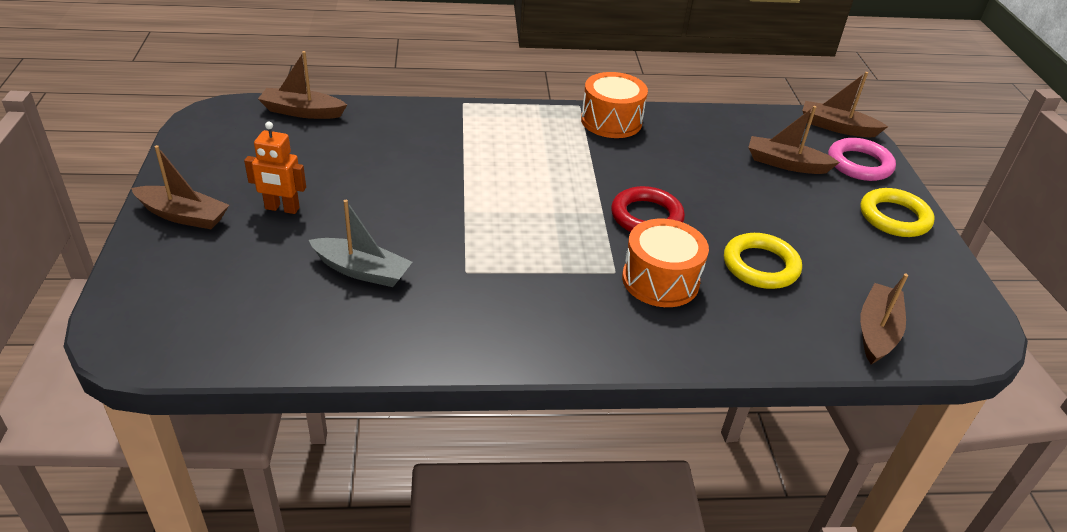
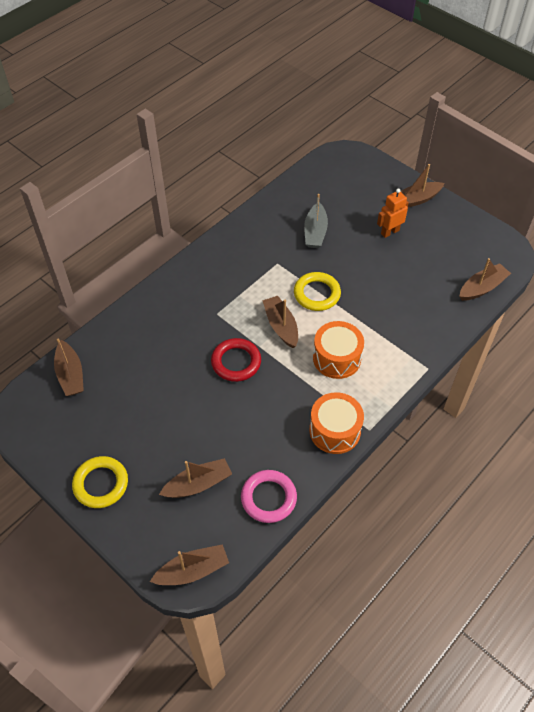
camera: 140 degrees right, 15 degrees up
(362, 271) = (315, 232): grey boat -> grey boat turned 60 degrees counterclockwise
(553, 213) = (281, 326): none -> brown boat
(660, 280) = (192, 325): orange drum -> orange drum (337, 358)
(760, 266) = (153, 374): yellow ring -> yellow ring (317, 294)
(859, 164) = (151, 530): pink ring -> pink ring (268, 498)

